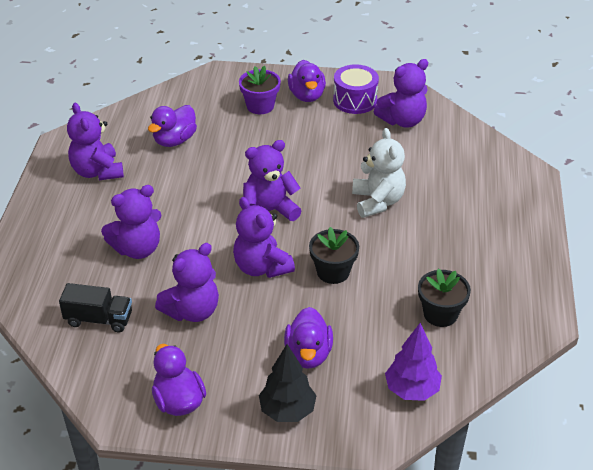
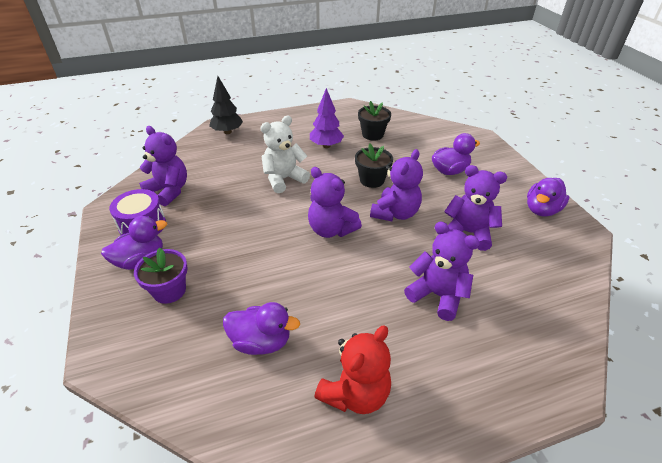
camera: 115 degrees left, 0 degrees up
(97, 171) = (355, 393): purple teddy bear -> red teddy bear
(99, 319) = (529, 283): black truck -> none
(287, 411) = (496, 167): black tree -> black tree (227, 132)
(412, 390) = (436, 132): purple tree -> purple tree (326, 146)

